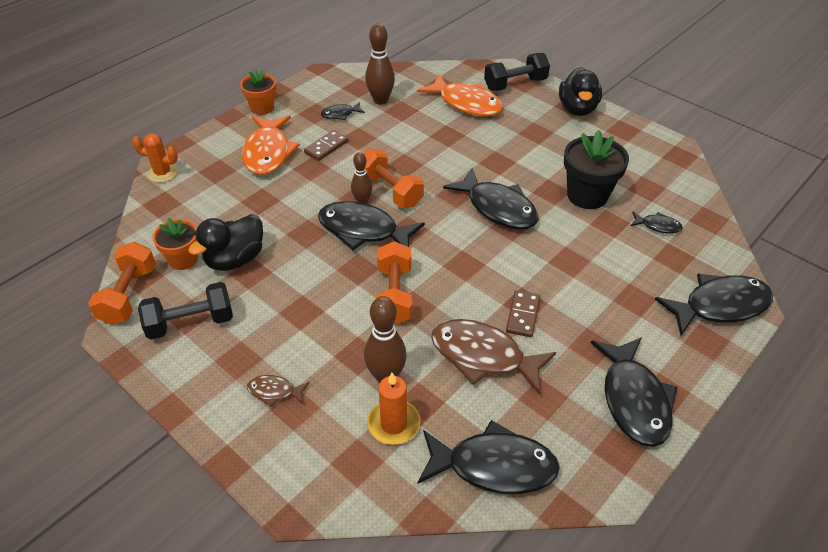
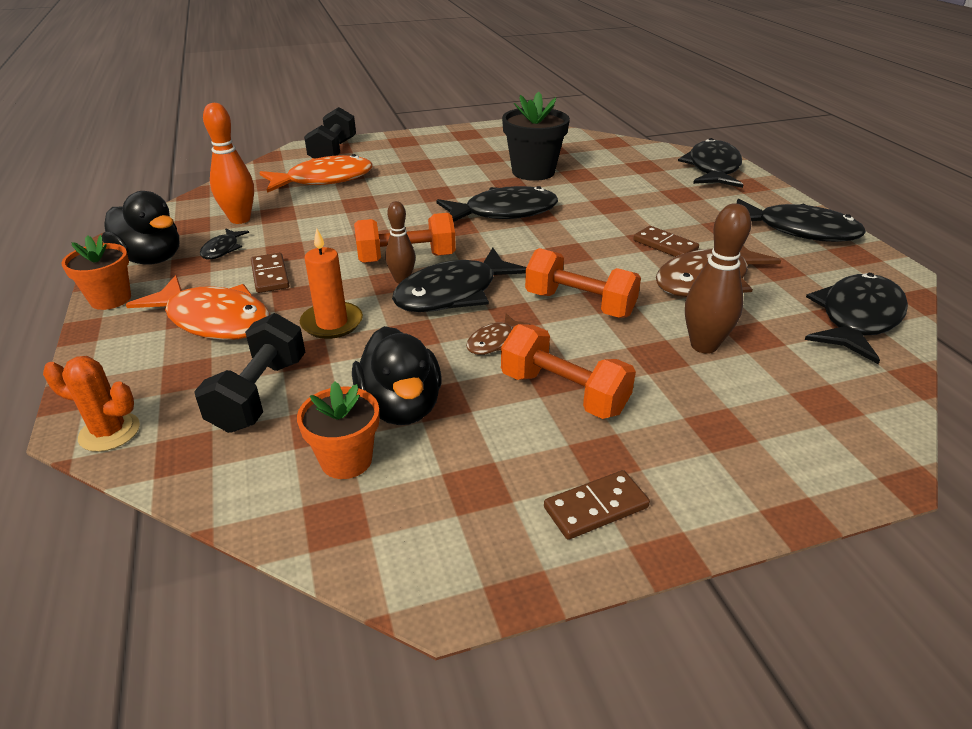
camera: 60 degrees left, 10 degrees down
(129, 295) = (367, 549): orange dumbbell -> orange dumbbell (563, 393)
(162, 173) = (109, 432): orange cactus -> orange cactus turned 60 degrees clockwise
(190, 323) = (495, 487): black dumbbell -> black dumbbell (260, 394)
(194, 369) = (596, 507): none -> brown domino
(274, 391) = (683, 438): brown fish -> brown fish (494, 341)
(380, 100) = (240, 219): brown bowling pin -> orange bowling pin
(393, 424) = (778, 361): orange candle -> orange candle (332, 323)
(577, 109) = (411, 140): black duck -> black duck (151, 259)
(658, 226) = (601, 159): black fish -> none

